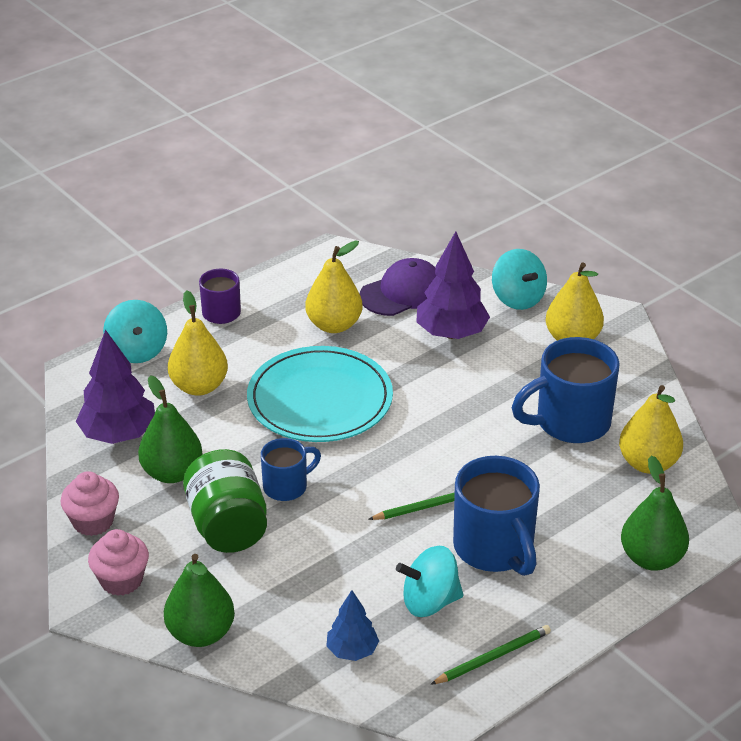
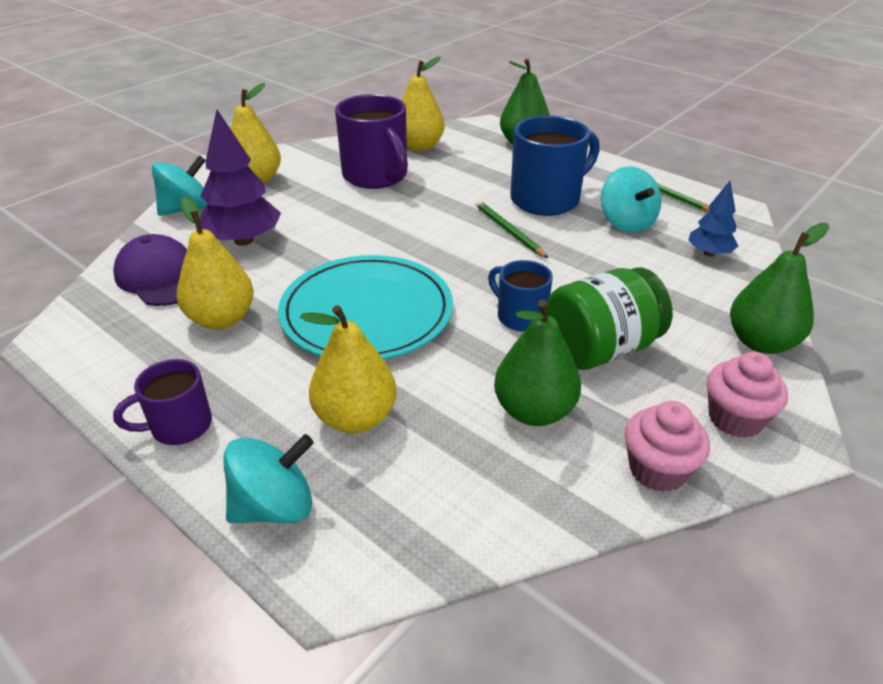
camera: 100 degrees left, 0 degrees up
(118, 435) = (477, 484): purple tree -> none
(570, 422) = (376, 176): blue mug -> purple mug

